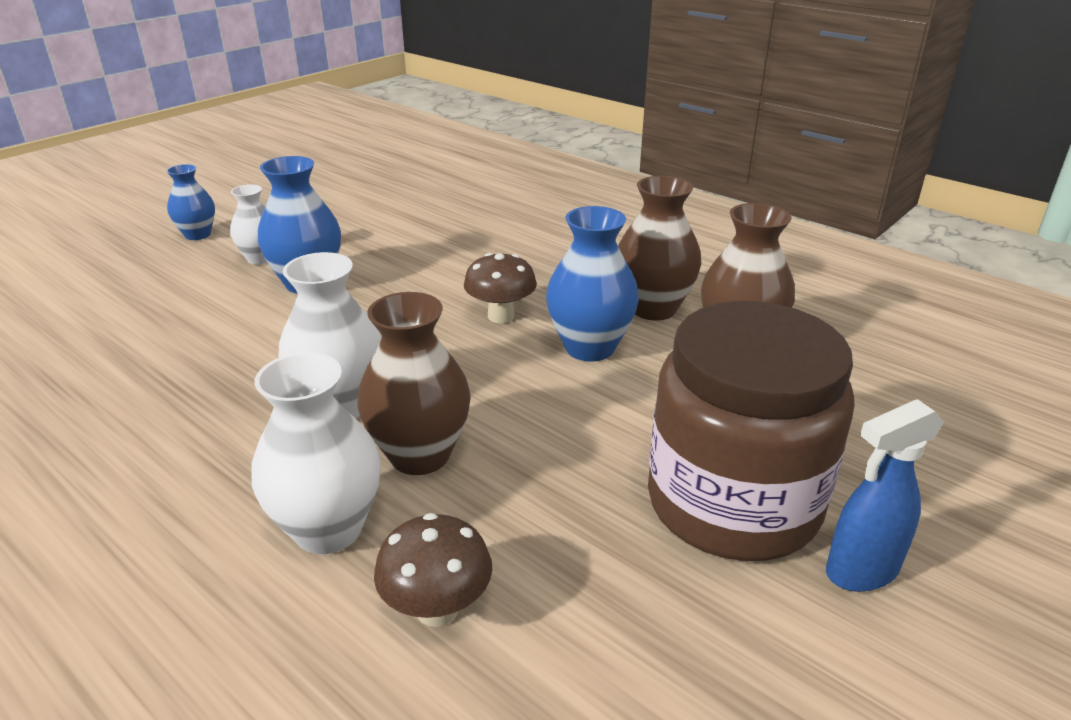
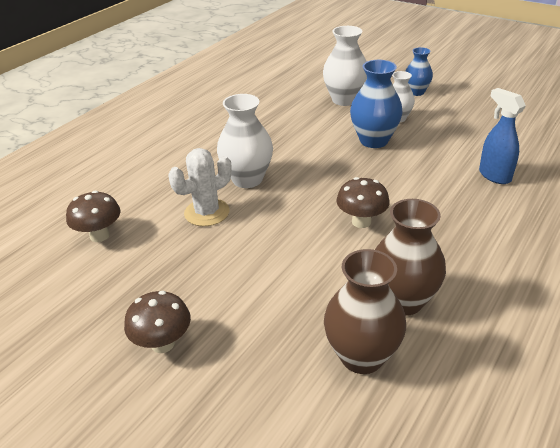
camera: 85 degrees right, 5 degrees up
(328, 529) = (153, 196): white vase -> white vase (344, 100)
(420, 455) = (207, 212): brown vase -> white cactus
(590, 347) = (331, 268): blue vase -> none
(733, 503) = (163, 343): brown jar -> brown mushroom
(861, 571) = (96, 405): blue spray bottle -> blue spray bottle (494, 175)

